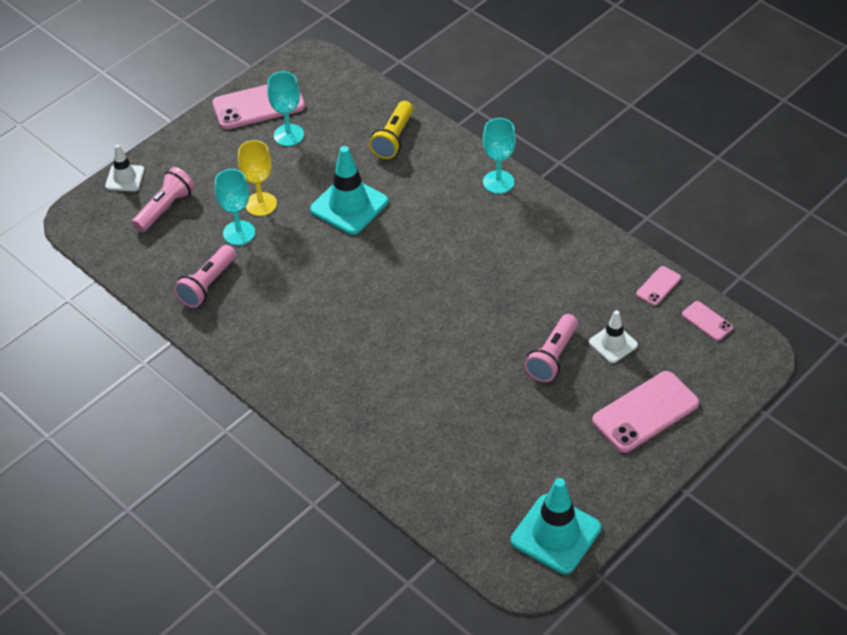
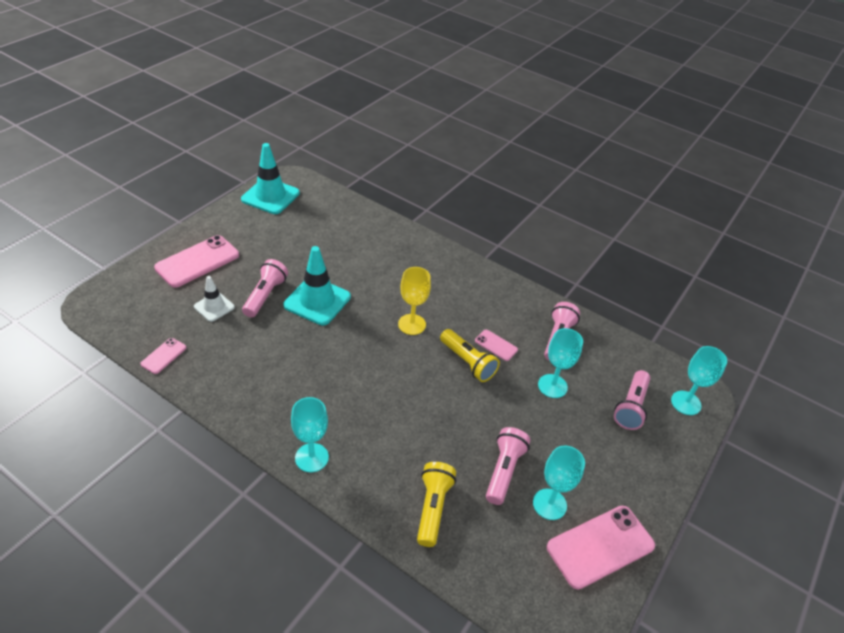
camera: 165 degrees right, 5 degrees down
(103, 209) = (686, 403): none -> turquoise goblet
(125, 178) = (687, 437): white traffic cone -> none
(261, 204) = (545, 416): yellow goblet -> yellow goblet (412, 324)
(320, 161) = (503, 471): none -> pink flashlight
(323, 262) = (468, 362): none -> yellow flashlight
(349, 206) = (460, 420): turquoise traffic cone -> turquoise traffic cone (317, 301)
(707, 321) = (128, 328): pink phone -> pink phone (496, 345)

